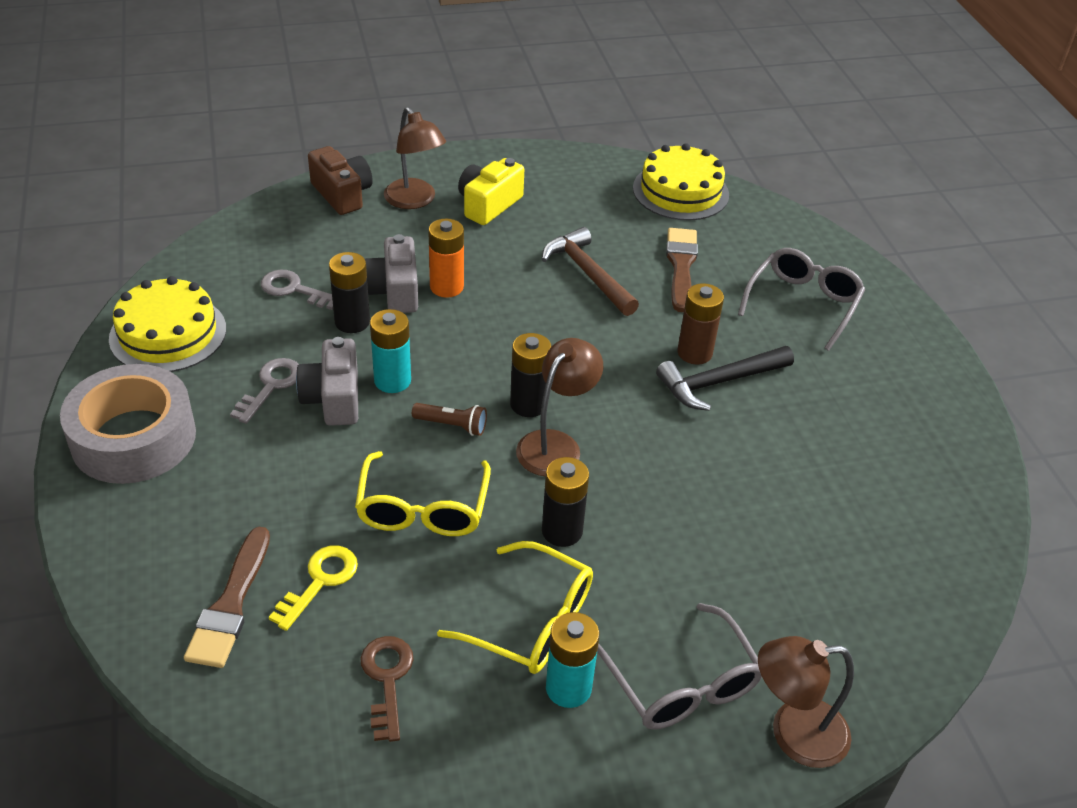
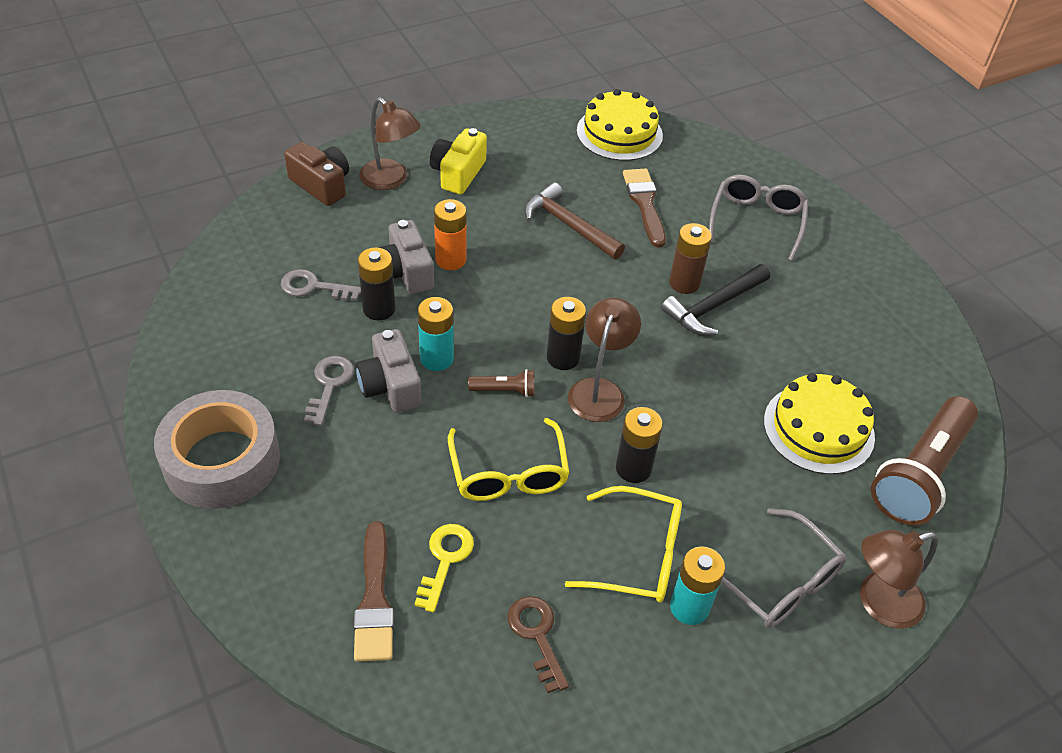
camera: 15 degrees left, 5 degrees up
(168, 333) = (213, 352): yellow cake -> yellow cake (818, 428)
(898, 603) = (920, 473): none -> brown flashlight

